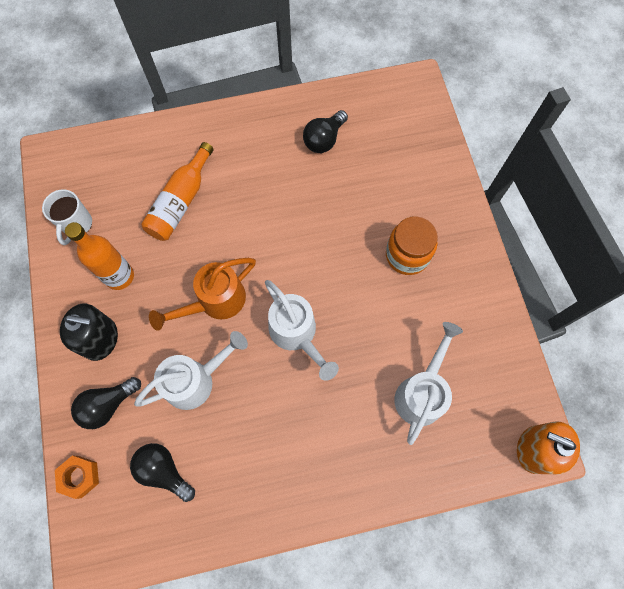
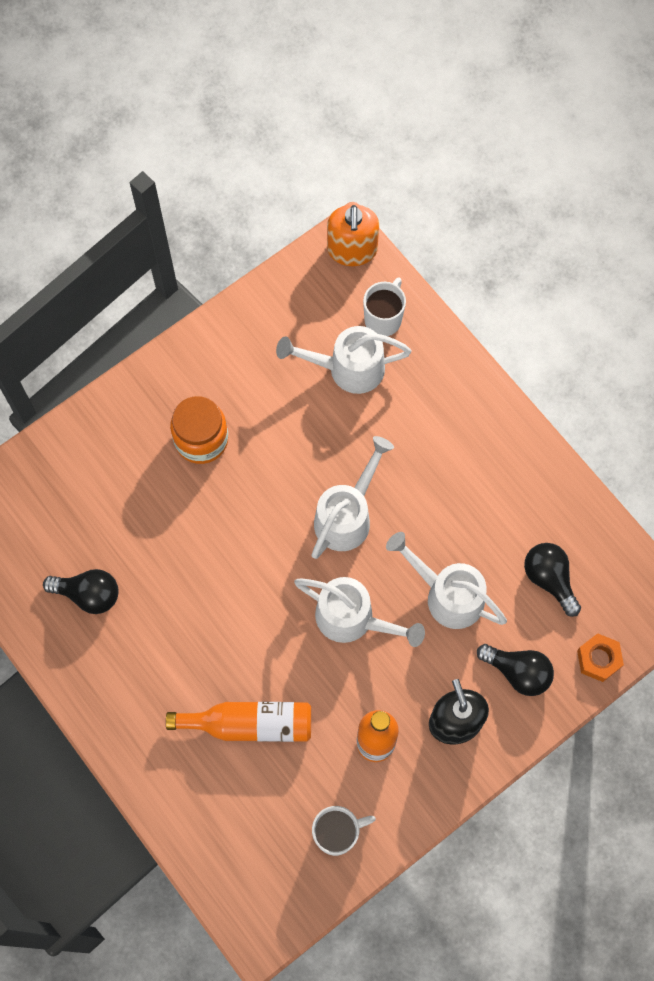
camera: 115 degrees left, 0 degrees up
(164, 470) = (549, 579): black light bulb -> black light bulb turned 135 degrees clockwise
(215, 301) = (352, 619): orange watering can -> white watering can
(456, 445) = (383, 319): none -> white mug

